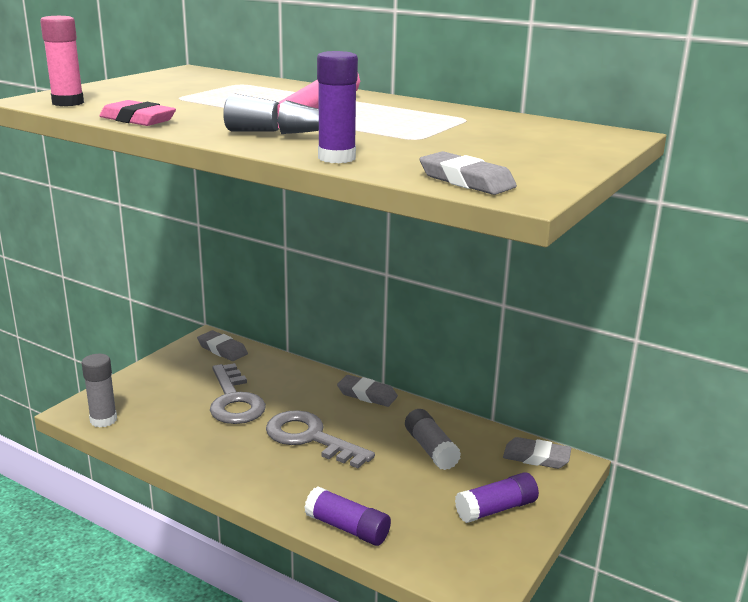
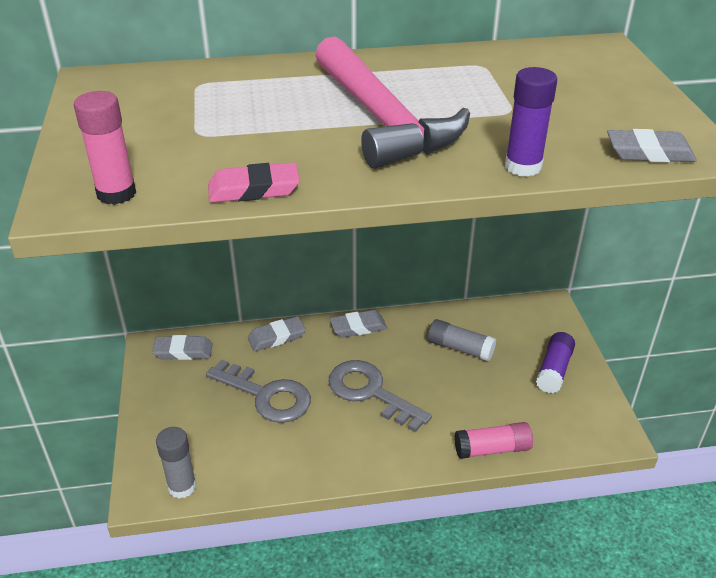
camera: 40 degrees left, 15 degrees up
(310, 438) = (370, 392): grey key -> grey key turned 45 degrees clockwise
(347, 528) = (492, 449): purple glue stick -> pink glue stick
(536, 457) = (527, 313): grey eraser -> grey eraser (276, 337)

